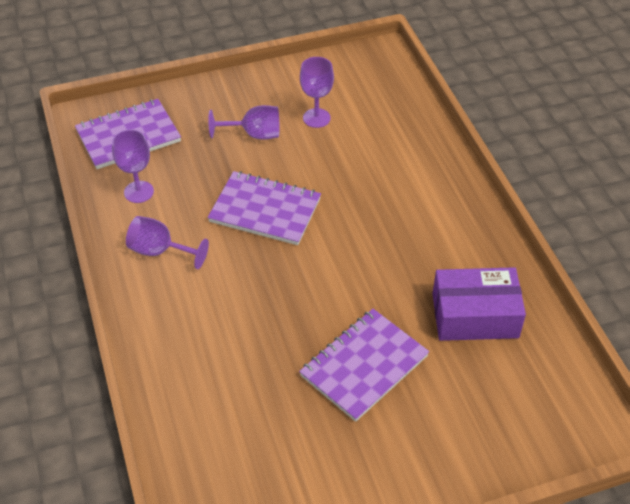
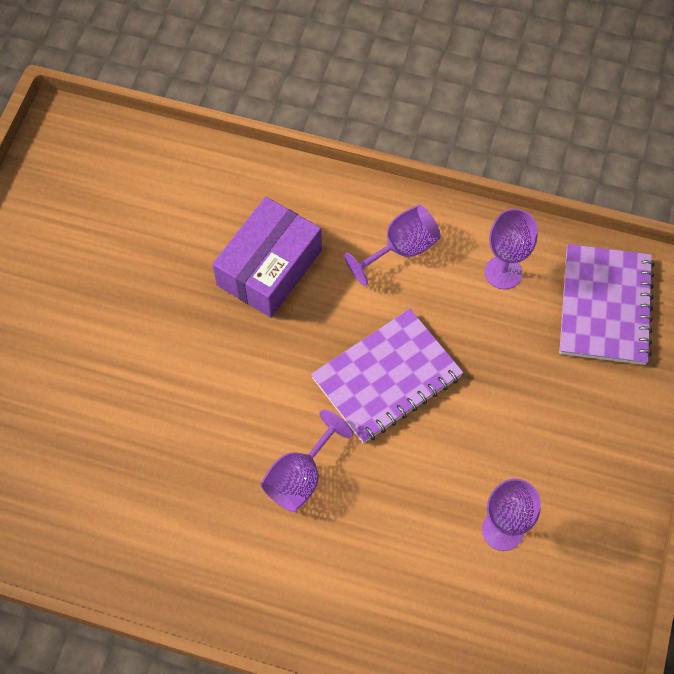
camera: 125 degrees right, 15 degrees up
(254, 134) = (519, 440): purple goblet -> purple goblet (300, 477)
(364, 366) = (123, 342): purple notebook -> none
(475, 316) = (91, 485): purple box -> purple box (269, 268)

